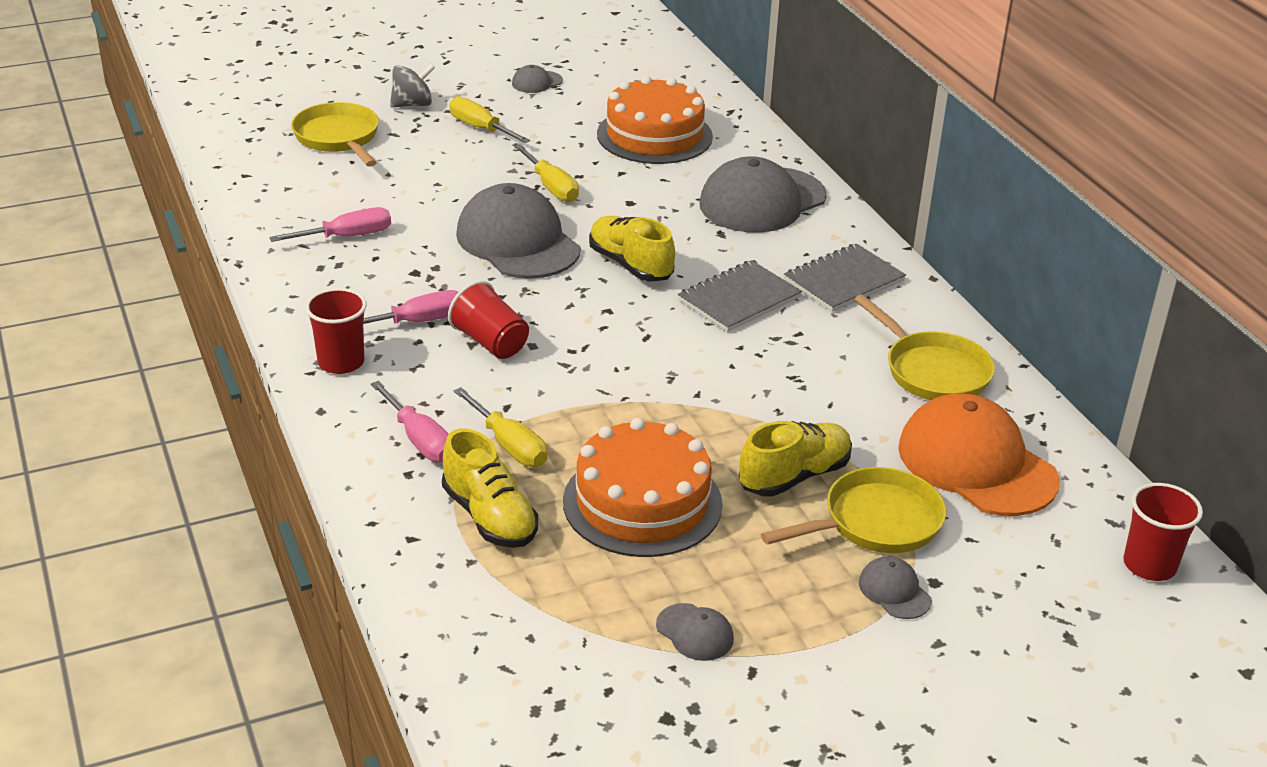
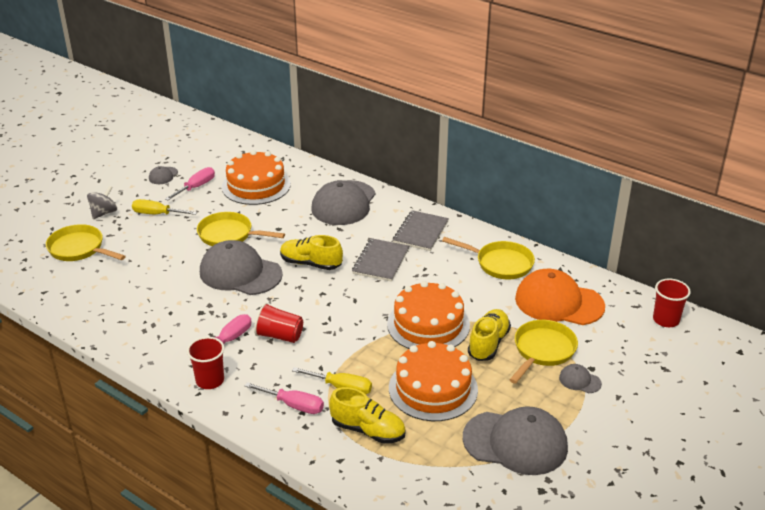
camera: 30 degrees left, 0 degrees up
(347, 236) = (142, 306): pink screwdriver -> pink screwdriver (196, 187)
(551, 187) = (229, 235): yellow screwdriver -> yellow pan
(694, 632) = (515, 442): grey cap -> grey cap, size x2.31
(725, 412) = (428, 324): none -> orange cake

